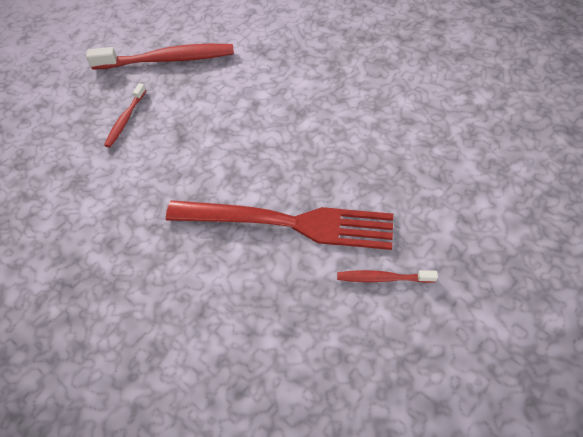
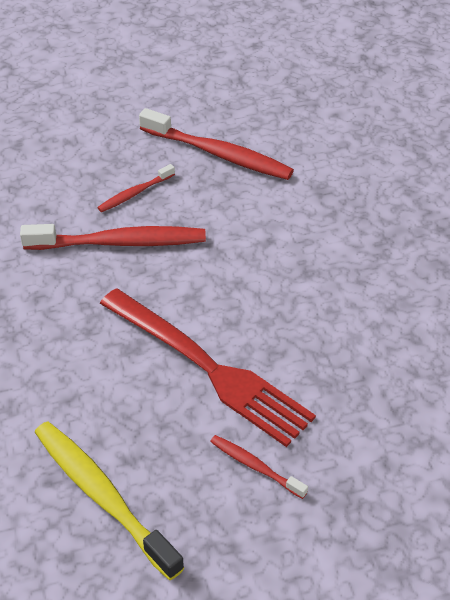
camera: 30 degrees right, 10 degrees down
(143, 163) = (119, 242): none -> red toothbrush
(291, 377) = (103, 496): none -> yellow toothbrush

